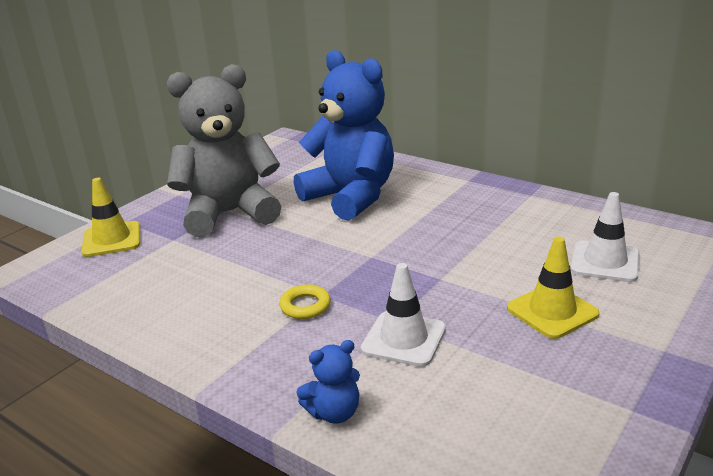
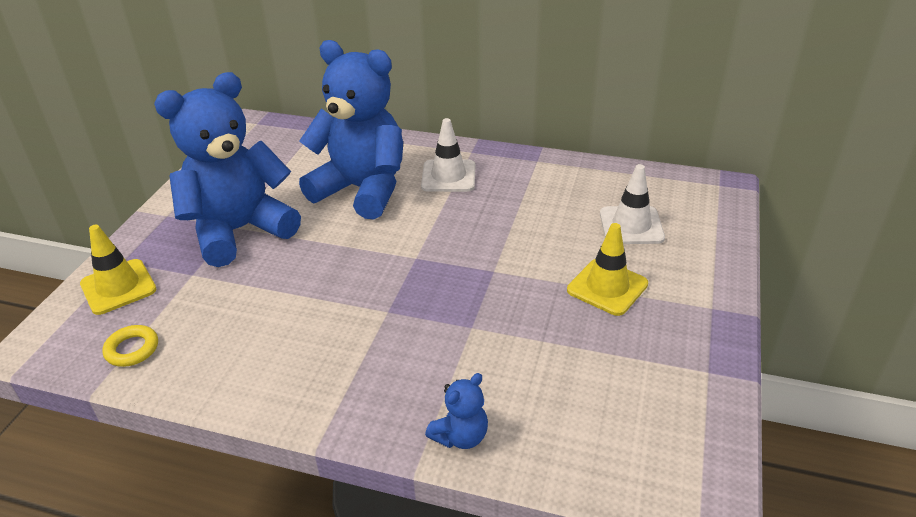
camera: 20 degrees left, 10 degrees up
(229, 213) = (239, 231): grey teddy bear -> blue teddy bear
(305, 306) = (377, 327): yellow ring -> yellow ring (132, 349)
(404, 339) = (489, 344): white traffic cone -> white traffic cone (448, 176)

